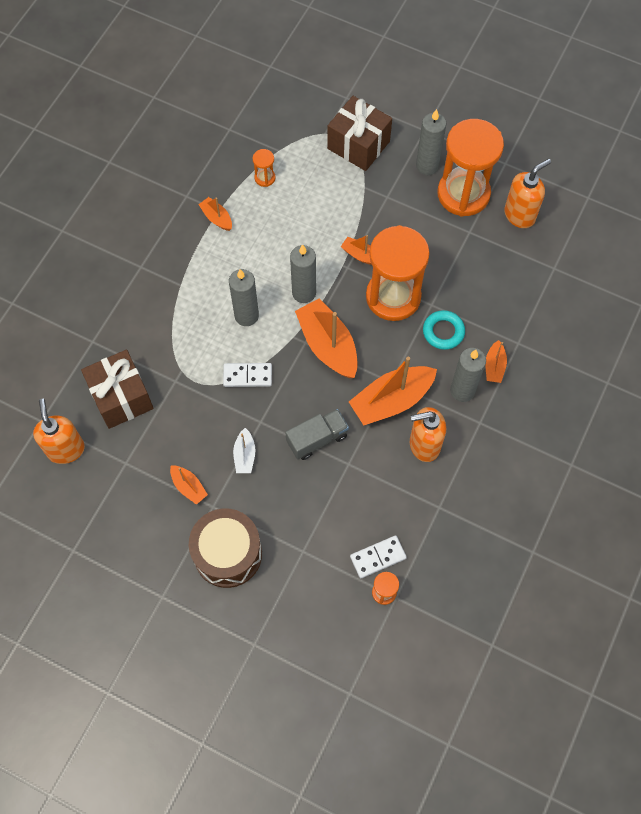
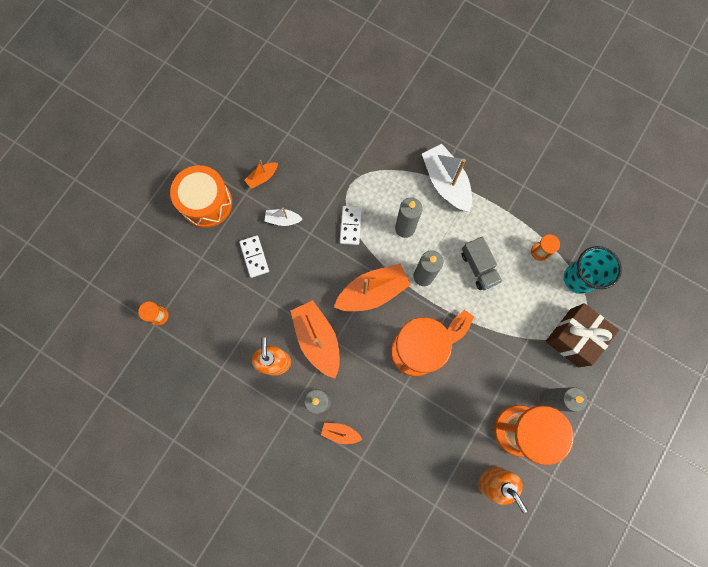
camera: 95 degrees right, 10 degrees up
(66, 449) = (303, 92): orange soap dispenser -> none
(121, 397) = (341, 131): brown gift -> none
(186, 275) = (446, 182): none -> white boat
(217, 218) = (500, 209): orange boat -> none
(228, 553) = (206, 203): brown drum -> orange drum
(292, 141) = (578, 278): none -> turquoise cup
(317, 439) = (290, 276): grey truck -> grey truck (478, 267)
(378, 557) = (187, 314): white domino -> white domino (254, 257)
(443, 332) = (377, 392): turquoise ring -> none

